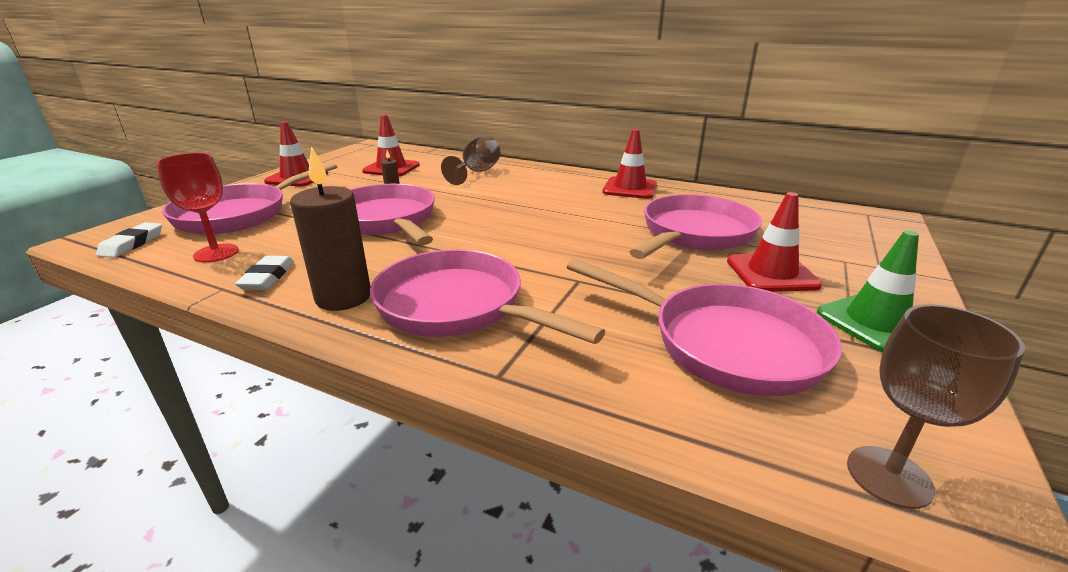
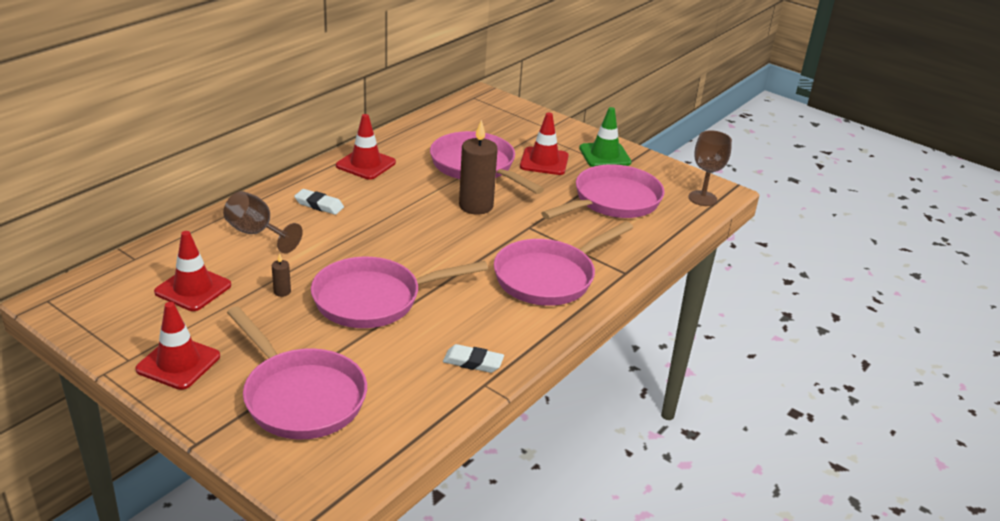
camera: 80 degrees left, 5 degrees up
(132, 244) = (355, 462): white eraser -> white eraser (319, 205)
(216, 253) = (408, 398): red goblet -> none
(343, 297) = (521, 323): brown candle -> brown candle (476, 206)

